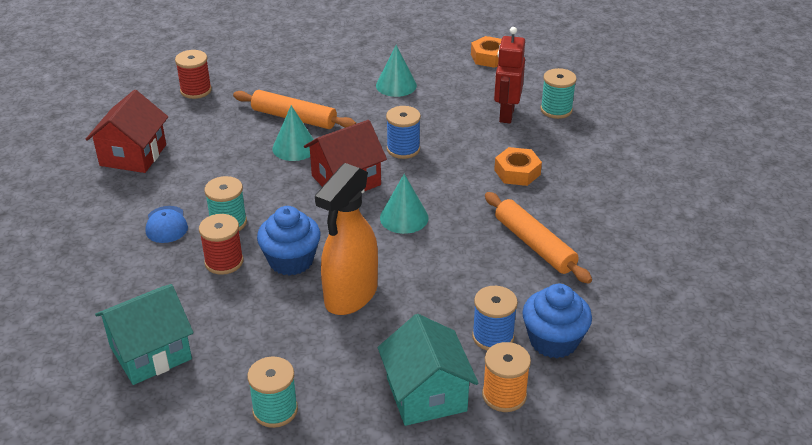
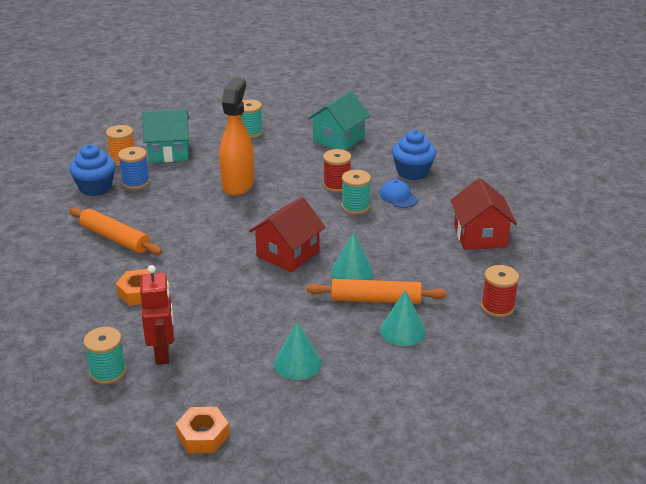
camera: 160 degrees right, 5 degrees down
(291, 260) = (291, 194): blue cupcake -> blue cupcake (412, 172)
(403, 149) = (253, 291): blue spool -> none
(404, 217) = (225, 236): turquoise cone -> turquoise cone (402, 331)
(426, 394) = (169, 152): turquoise house -> turquoise house turned 60 degrees counterclockwise

